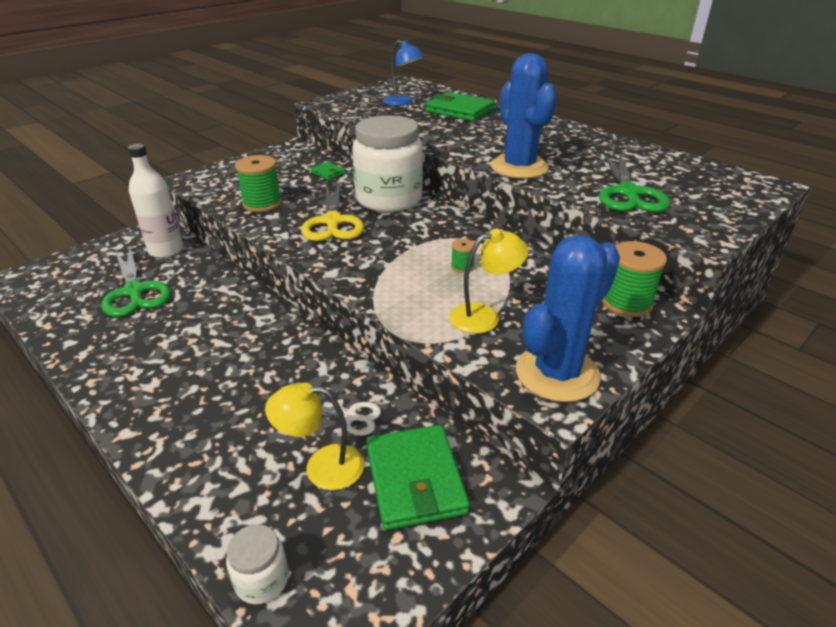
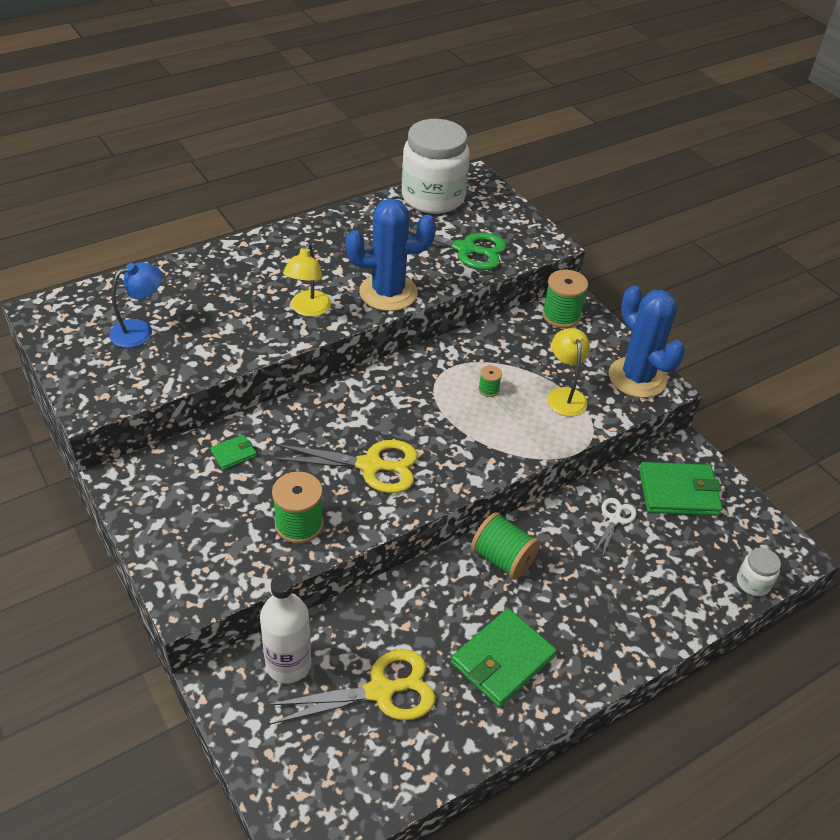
camera: 80 degrees left, 10 degrees up
(134, 291) = (380, 691): green scissors -> yellow scissors
(277, 338) = (502, 559): none -> green spool
(322, 467) = (663, 542): yellow lamp -> yellow lamp (308, 309)
(389, 199) = (332, 412): white jar -> white jar (433, 197)
(459, 110) = (200, 290): green wallet -> green wallet (502, 660)

